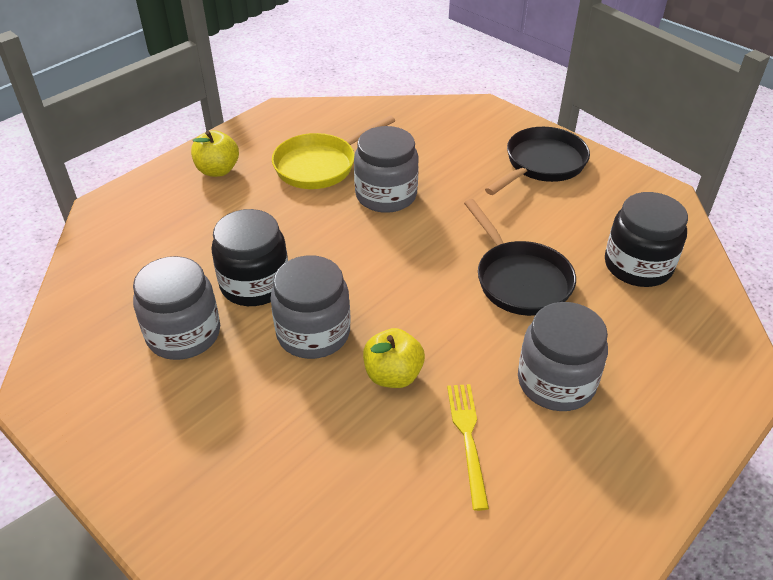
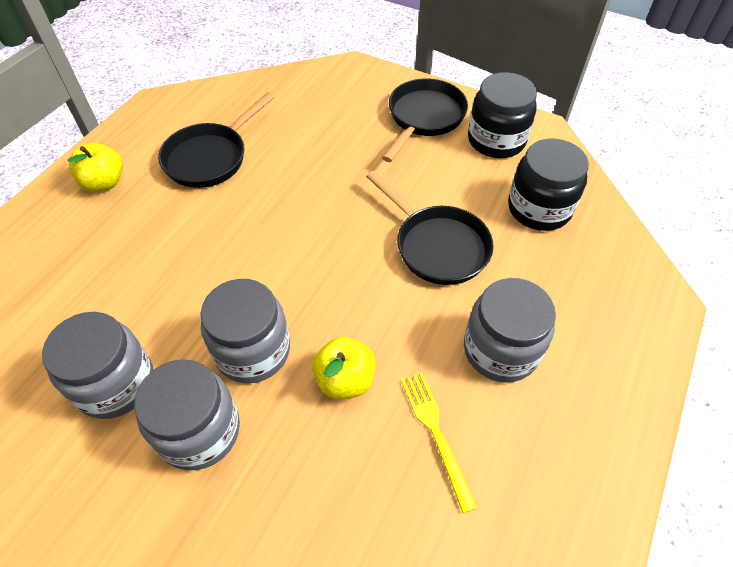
camera: 15 degrees left, 10 degrees up
(255, 284) = (177, 307): black jar -> black jar (496, 140)
(320, 165) = (210, 157): yellow pan -> black pan
(386, 195) = (285, 179): grey jar -> grey jar (199, 431)

